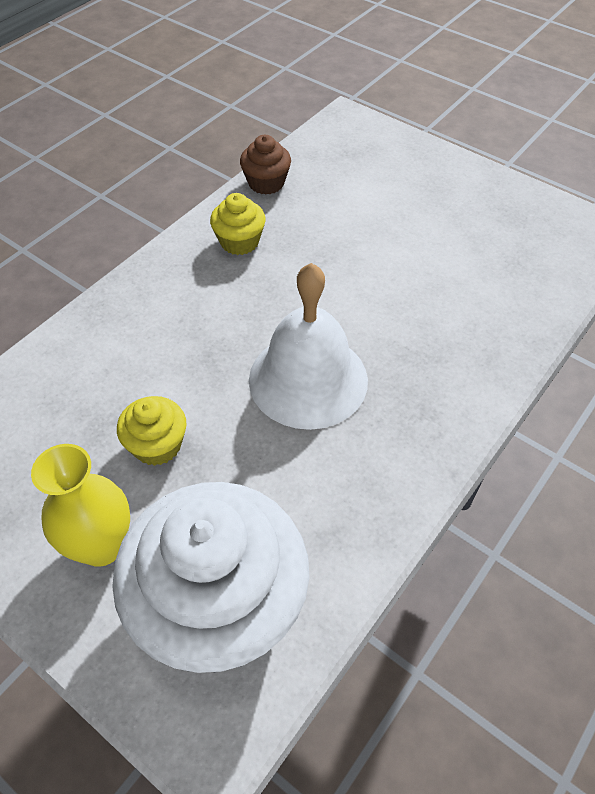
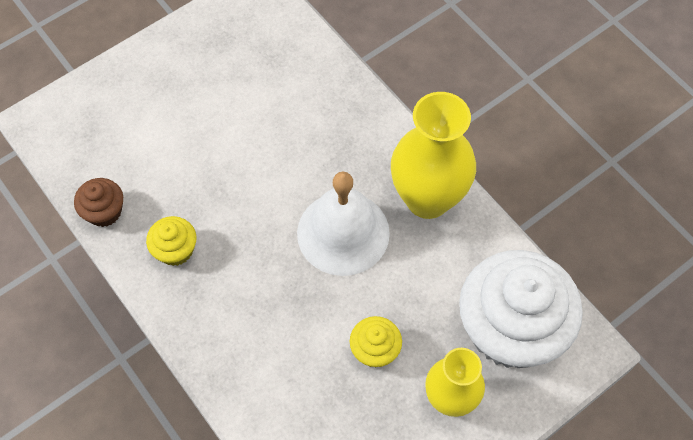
camera: 75 degrees left, 10 degrees up
(391, 461) = (427, 199): none -> yellow vase

